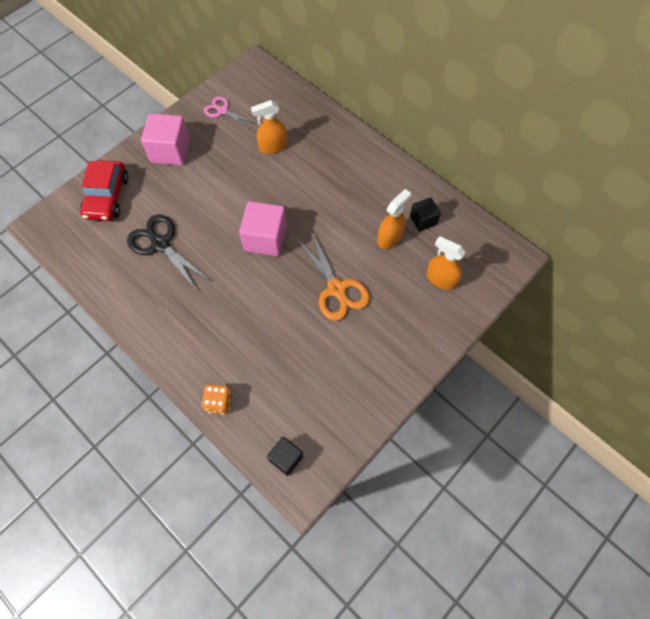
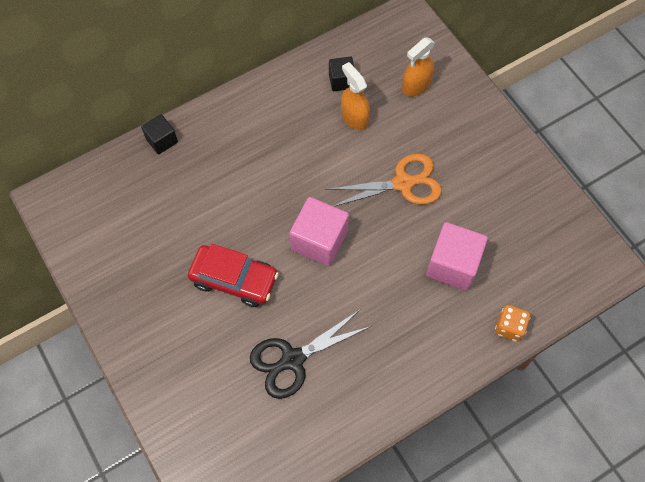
camera: 75 degrees left, 0 degrees up
(107, 197) = (200, 417): red car -> red car (234, 279)
(170, 151) = (153, 326): pink cube -> pink cube (453, 265)
(222, 111) = (110, 252): pink scissors -> none
(273, 146) = (190, 205): orange spray bottle -> none
(286, 458) = (579, 274): black cube -> black cube (162, 140)

